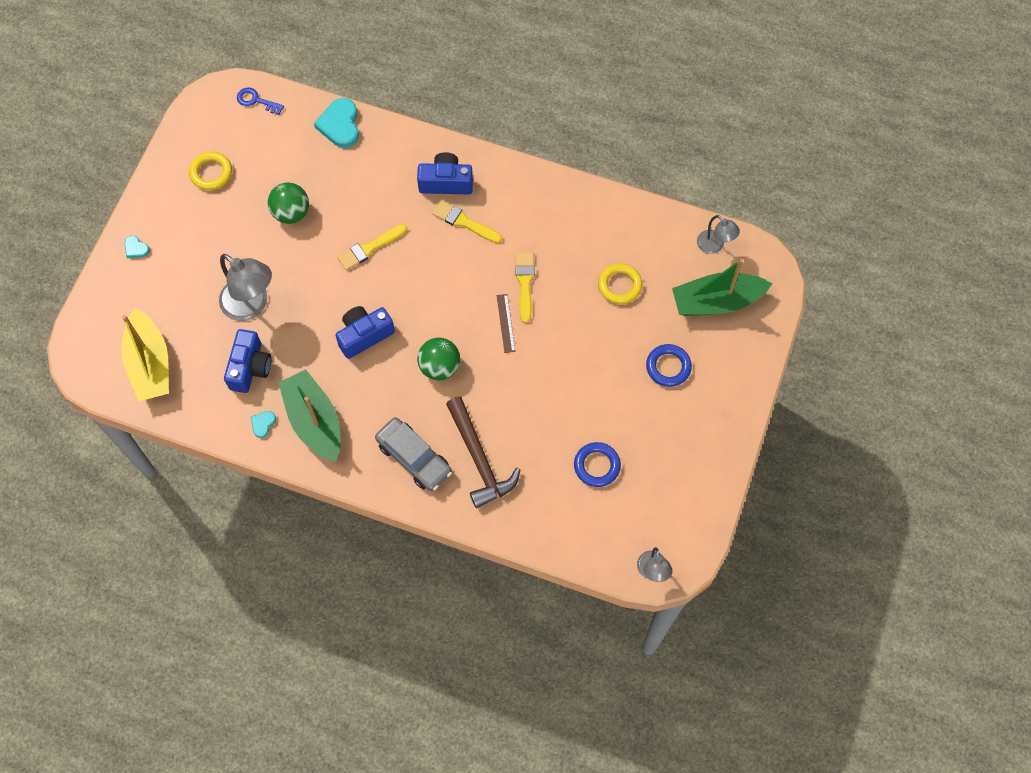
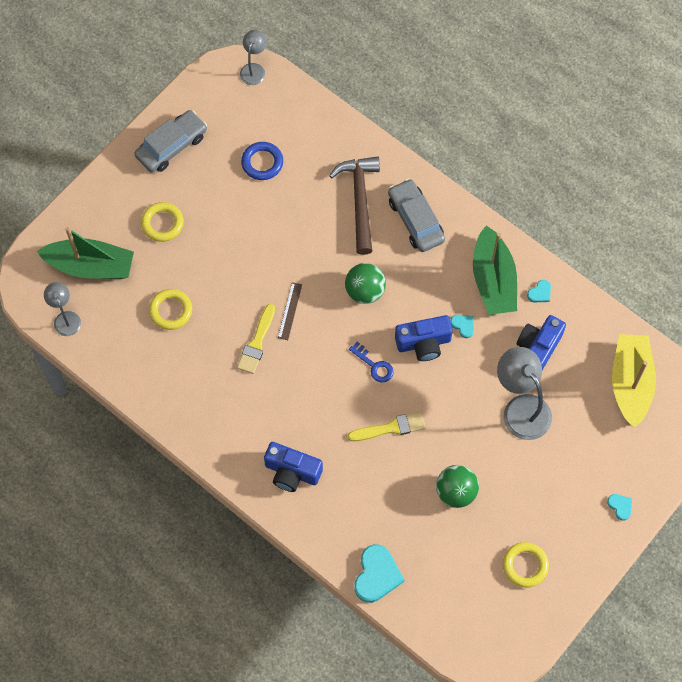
camera: 160 degrees left, 0 degrees up
(256, 101) = (456, 636): blue key -> blue key (374, 365)
(331, 365) = (463, 325): none -> turquoise heart
(464, 222) = (290, 423): yellow brush -> none
(668, 367) = (162, 223): blue ring -> yellow ring
(698, 451) = (172, 146): none -> grey car

